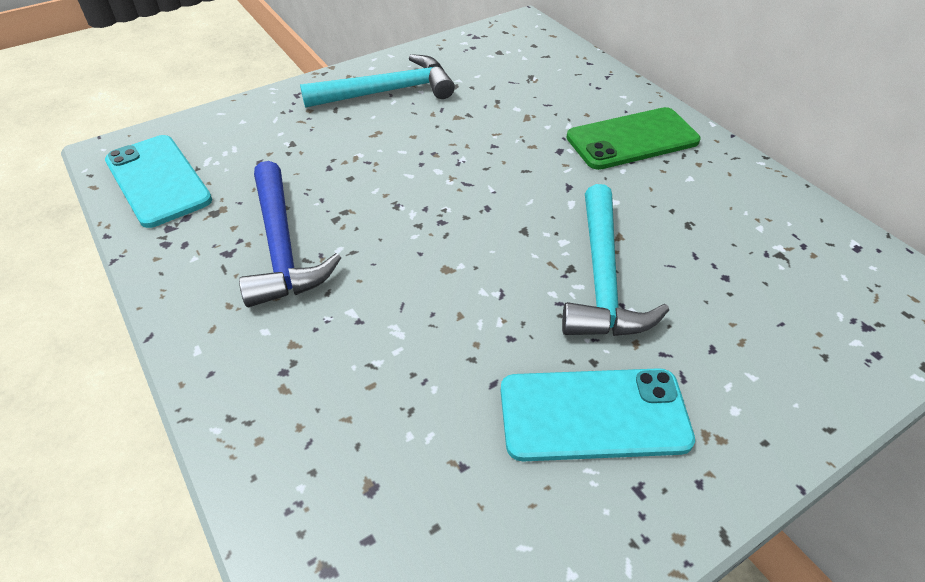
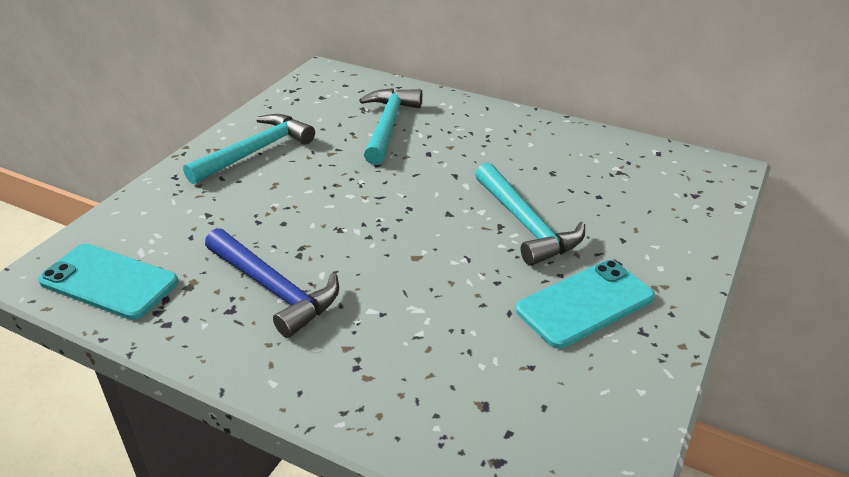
camera: 30 degrees left, 10 degrees down
(541, 104) = (388, 125): none -> turquoise hammer
(632, 139) = (473, 130): green phone -> none

